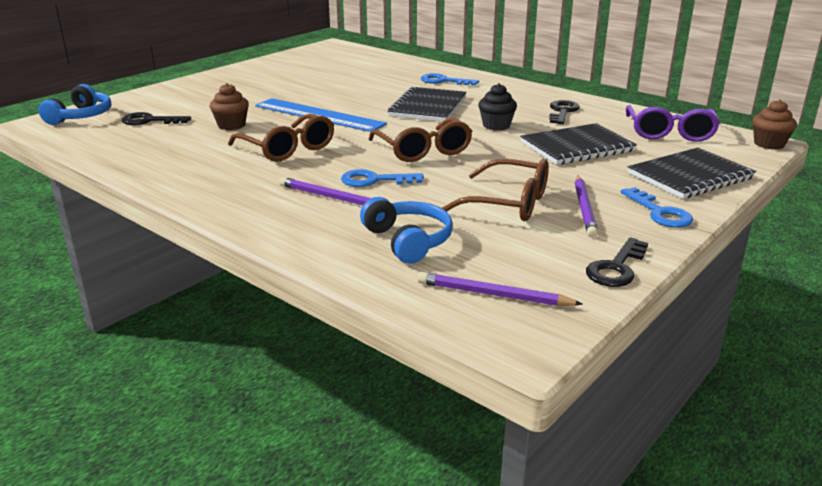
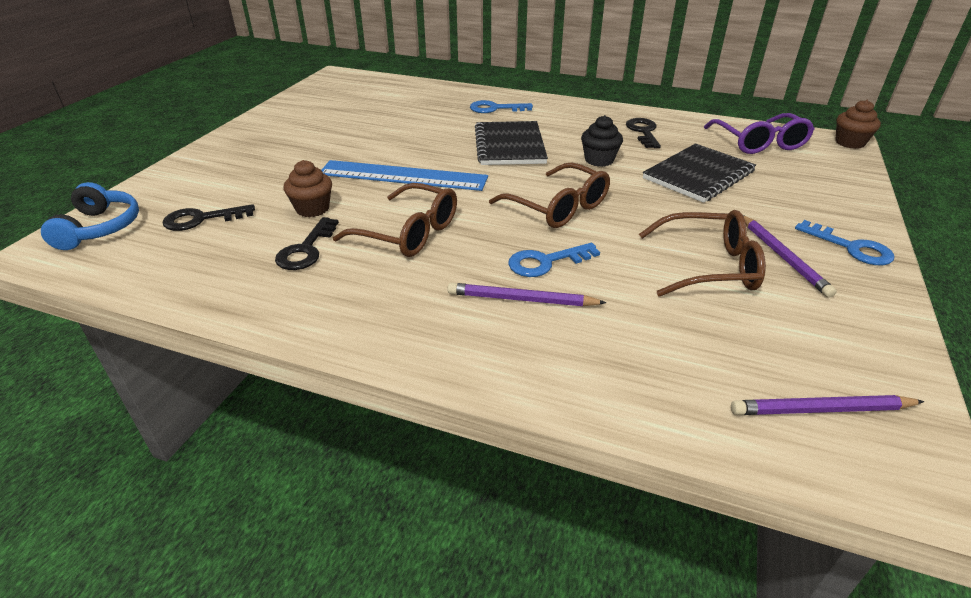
camera: 20 degrees left, 10 degrees up
(408, 241) = (662, 348): blue headphones -> none
(616, 268) = (890, 334): black key -> black key (306, 249)
(690, 176) = (828, 194): black notebook -> none

